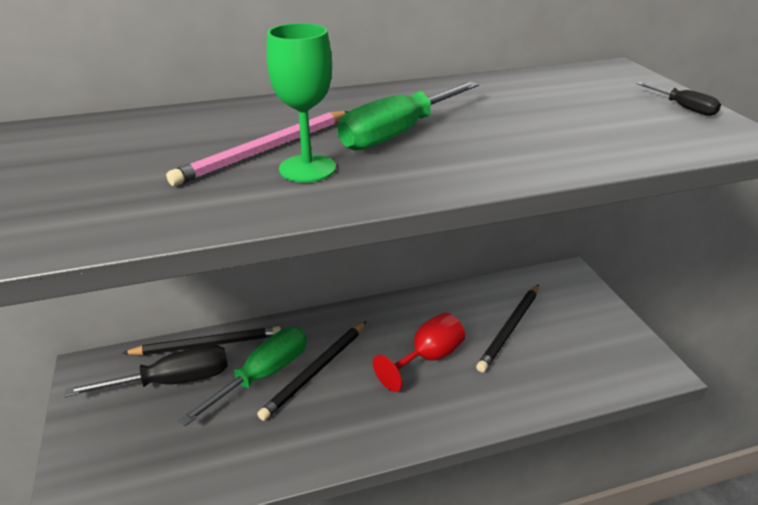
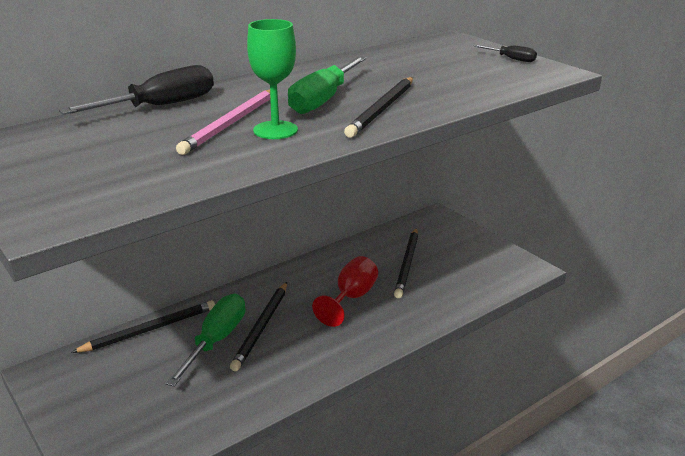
camera: 20 degrees left, 5 degrees down
(172, 381) = (133, 363): black screwdriver -> black screwdriver (160, 106)
(461, 159) = (382, 109): none -> black pencil

